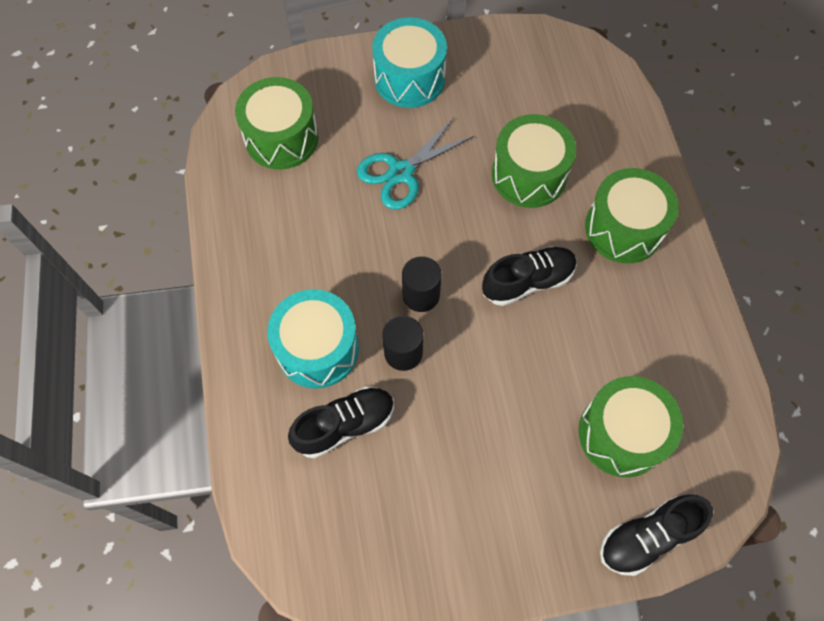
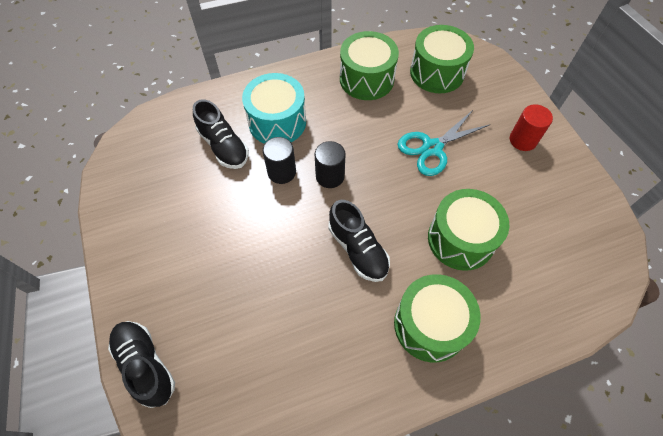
camera: 80 degrees right, 5 degrees down
(401, 172) = (432, 148): turquoise scissors -> turquoise scissors turned 75 degrees counterclockwise
(409, 78) = (523, 140): turquoise drum -> red cylinder
(621, 434) = (232, 337): green drum -> green drum (366, 79)

